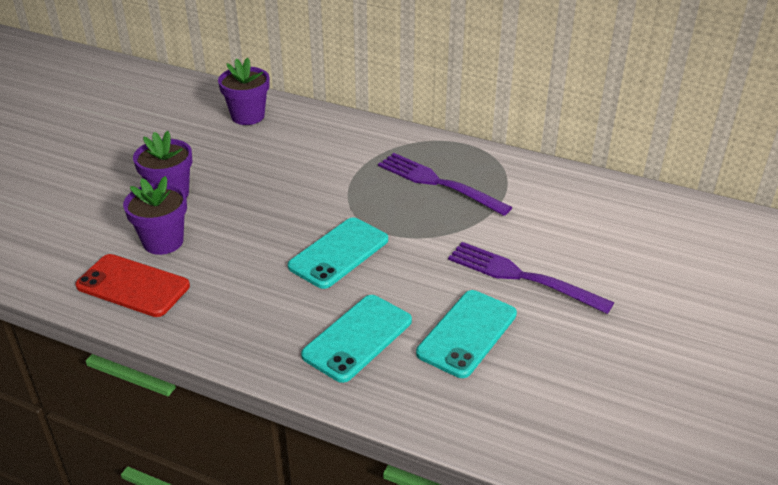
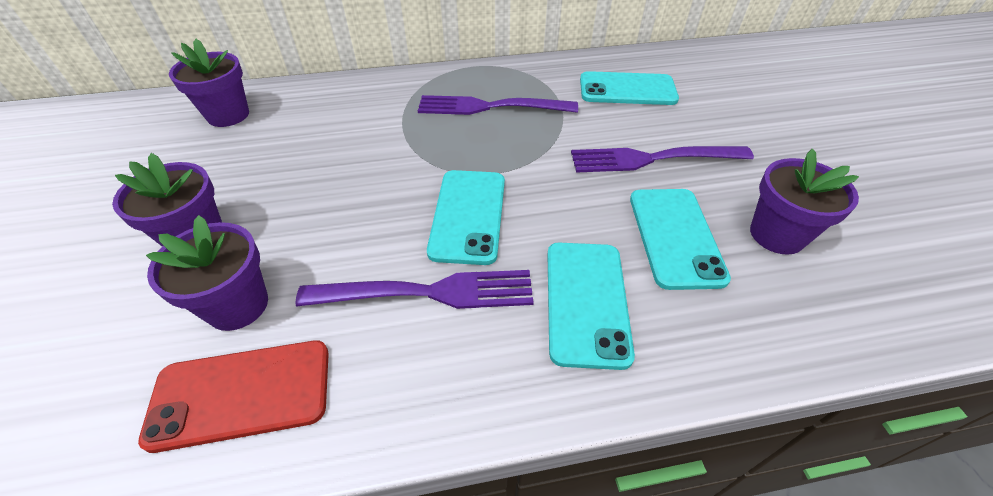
camera: 35 degrees left, 10 degrees up
(268, 285) = (427, 292): none -> purple fork
(548, 370) = (777, 235): none -> purple flower pot
(574, 215) = (627, 89): none -> turquoise phone

